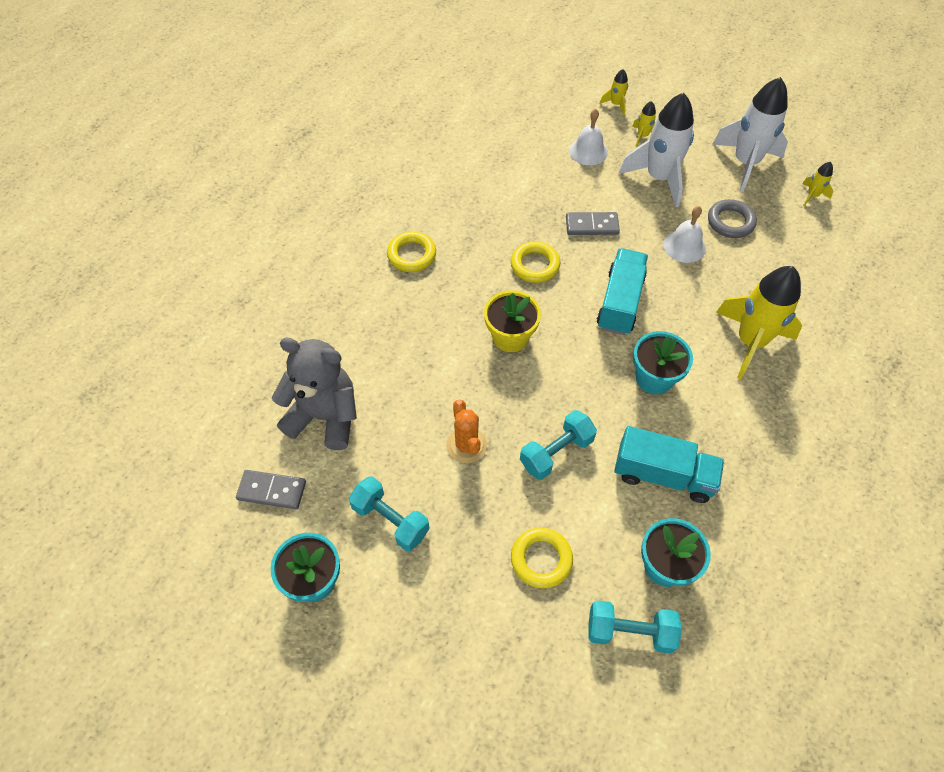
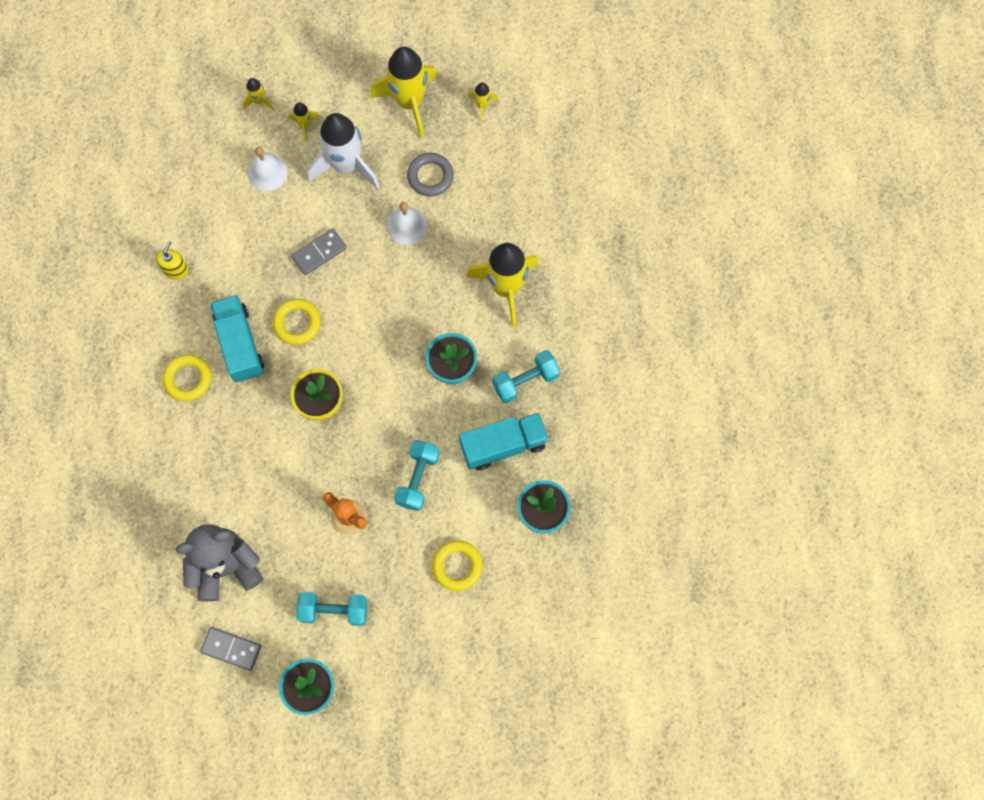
camera: 35 degrees left, 15 degrees up
(272, 491) = (231, 649): grey domino -> grey domino turned 45 degrees clockwise
(463, 176) = (176, 270): none -> yellow soap dispenser
(620, 302) = (387, 315): turquoise truck -> turquoise truck (240, 344)
(630, 631) = (545, 575): turquoise dumbbell -> turquoise dumbbell (525, 381)
(745, 163) = (409, 102): white rocket -> yellow rocket

